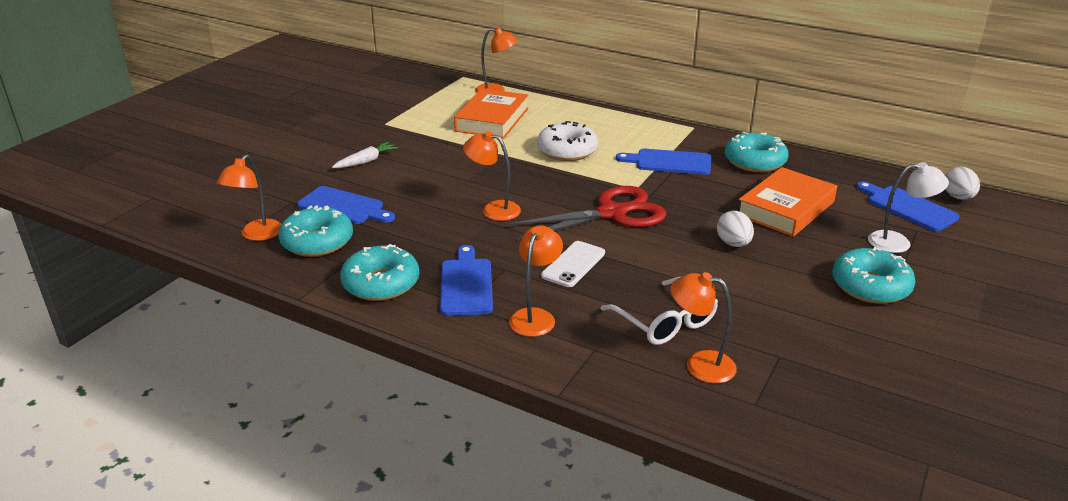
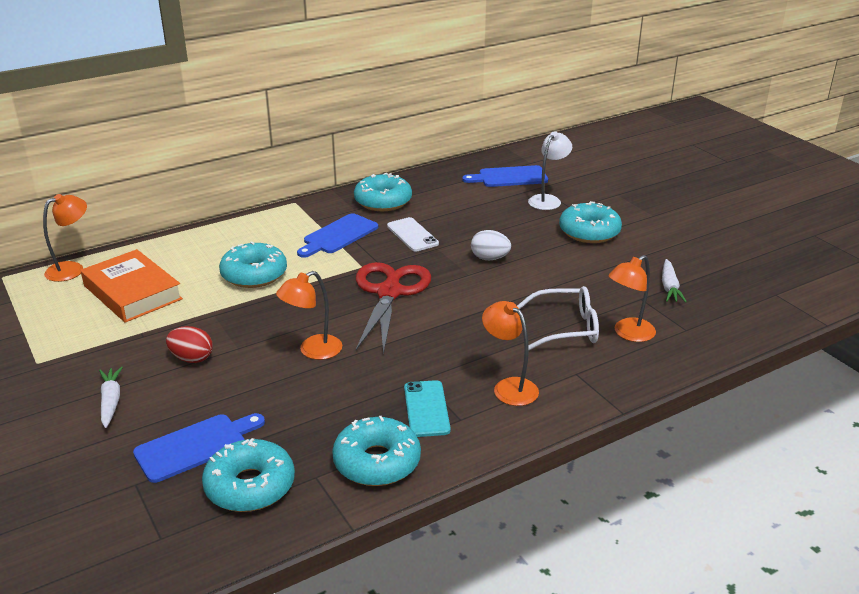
camera: 60 degrees left, 0 degrees up
(257, 235) = (182, 532): orange lamp -> none
(437, 169) = (192, 358): none -> red egg
(466, 284) = (426, 409): blue cutting board -> turquoise phone
(567, 151) = (254, 274): white donut -> turquoise donut
(573, 264) = (449, 340): white phone -> white phone (412, 235)
(785, 208) = (463, 218): orange book -> none
(829, 371) = (669, 287): none -> white carrot
(957, 197) = (515, 157): white egg -> none

